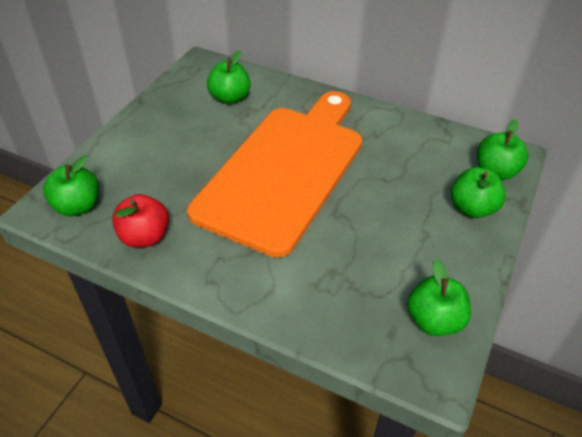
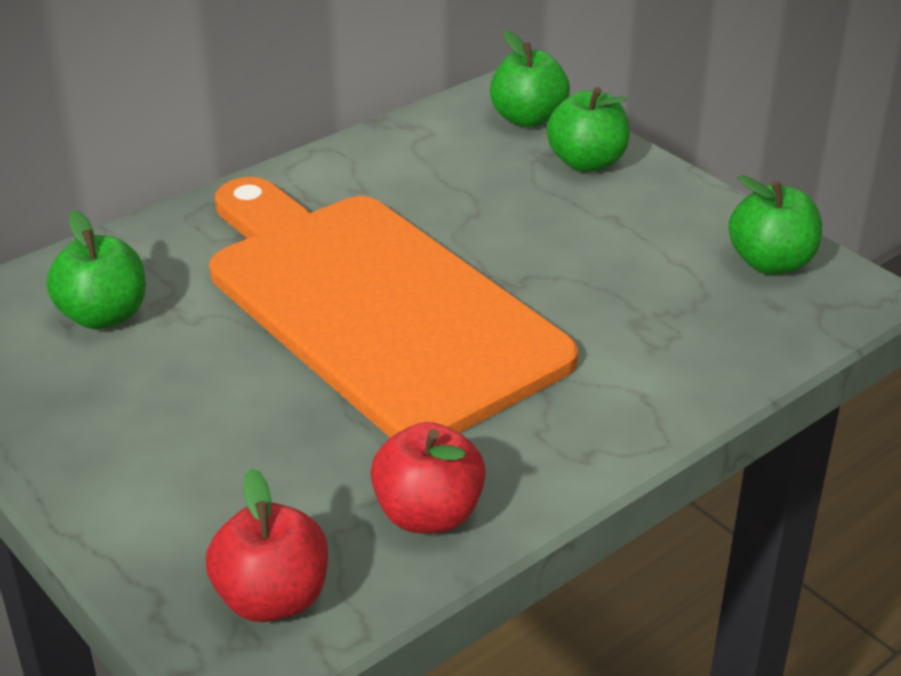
camera: 65 degrees left, 10 degrees down
(78, 206) = (272, 598): green apple -> red apple

